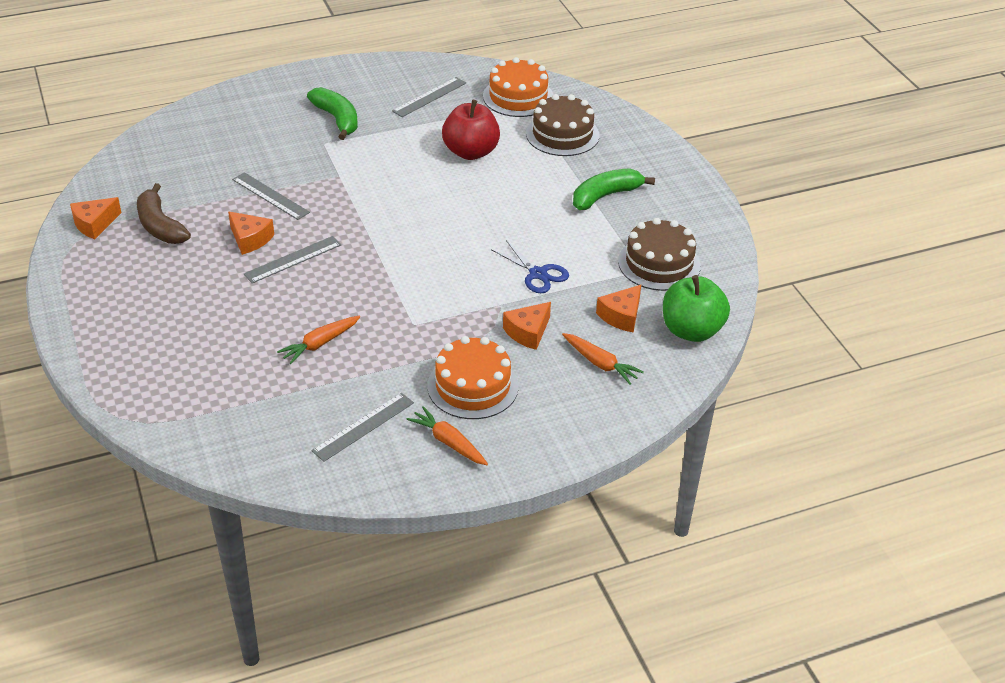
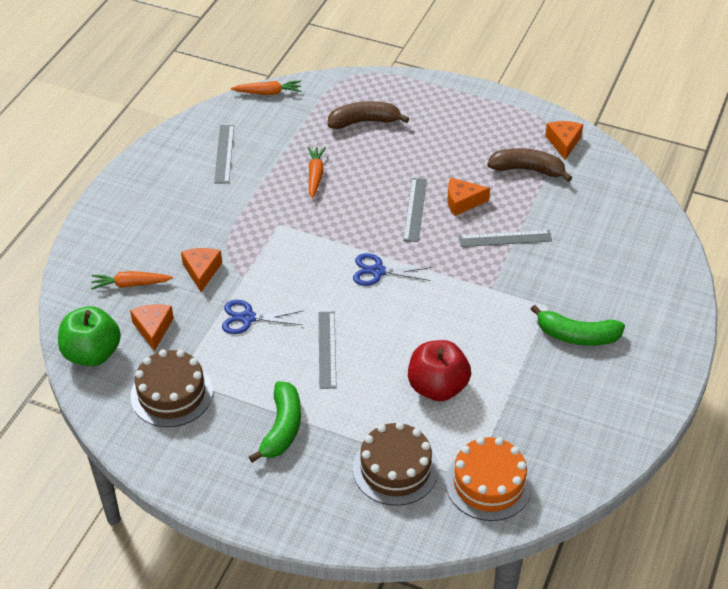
camera: 135 degrees right, 5 degrees up
(198, 361) = (364, 121): none -> brown banana
(395, 238) = (378, 271): none -> blue scissors
(429, 97) = (553, 419): grey ruler -> grey ruler (327, 349)
(448, 442) = (166, 178): orange carrot -> orange carrot (268, 93)
(472, 386) = (193, 215): orange cake -> none

